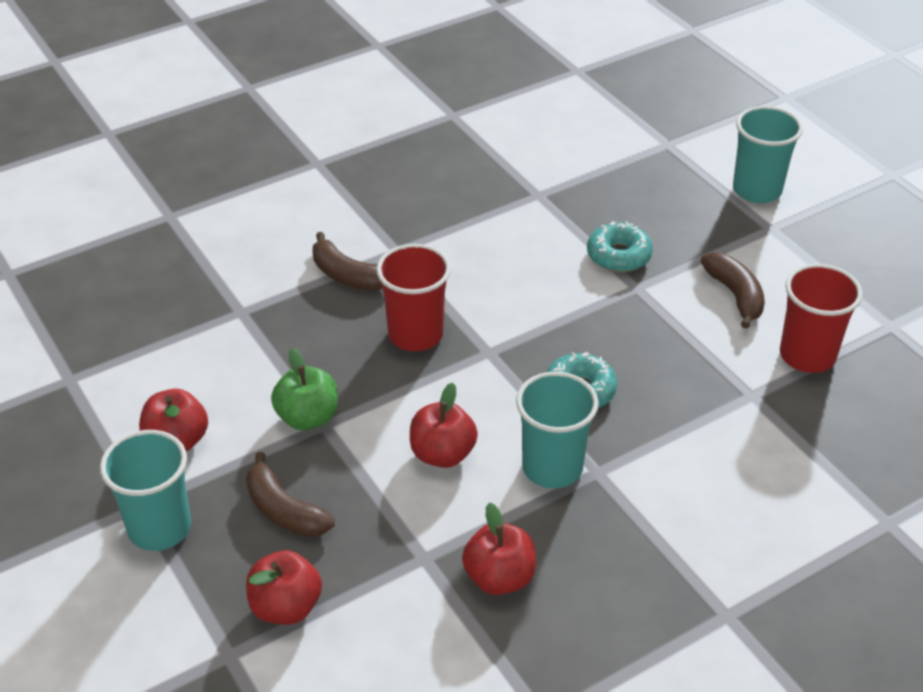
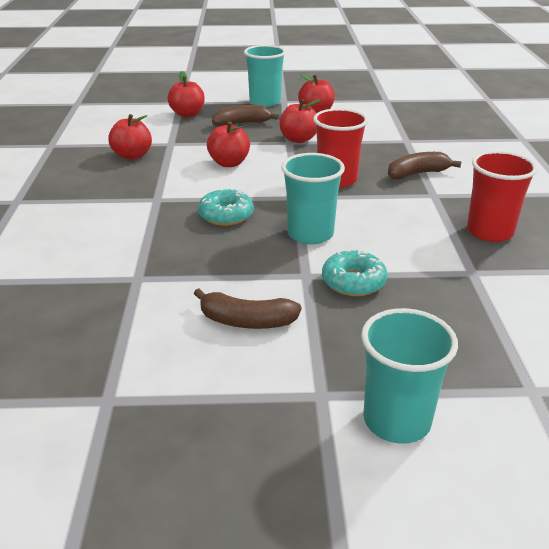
camera: 120 degrees right, 10 degrees down
(308, 418) = (298, 139): green apple -> red apple
(552, 467) = (178, 188): turquoise cup -> turquoise cup (310, 234)
(807, 355) = (138, 325): red cup -> red cup (489, 232)

